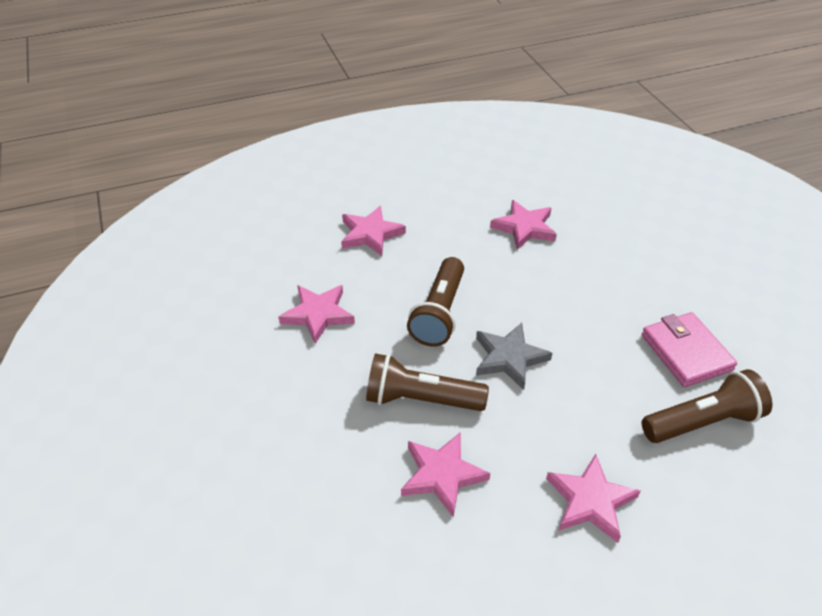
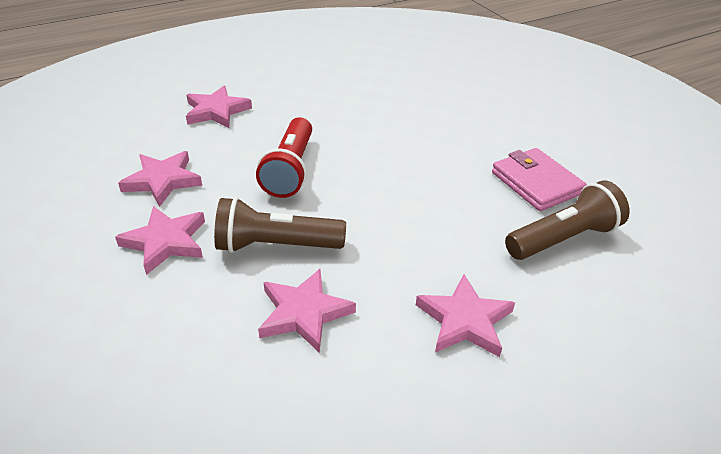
camera: 10 degrees left, 5 degrees down
(439, 313) = (290, 170): brown flashlight -> red flashlight
(509, 358) = (365, 201): grey star -> none
(524, 227) = (368, 97): pink star -> pink star (165, 242)

